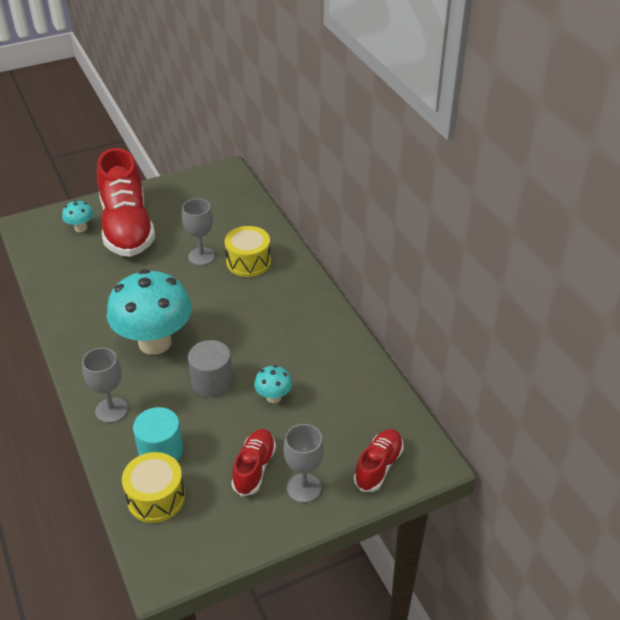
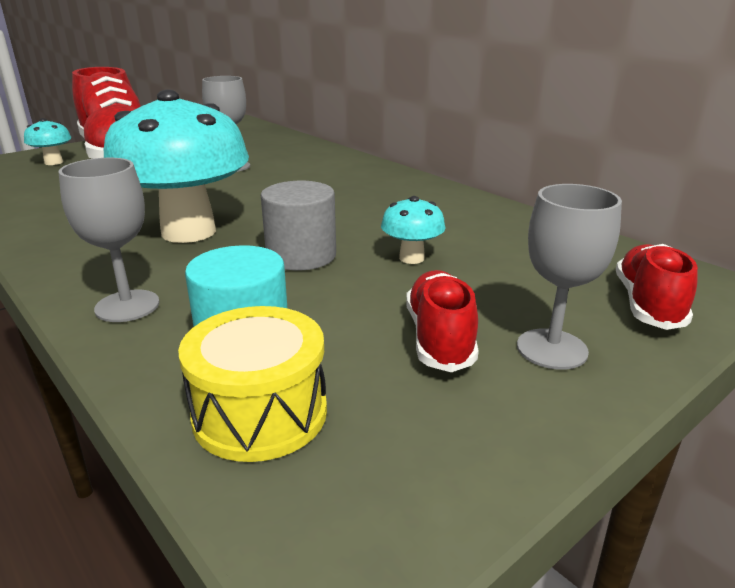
camera: 15 degrees left, 15 degrees down
(248, 262) = (297, 165): yellow drum -> none

